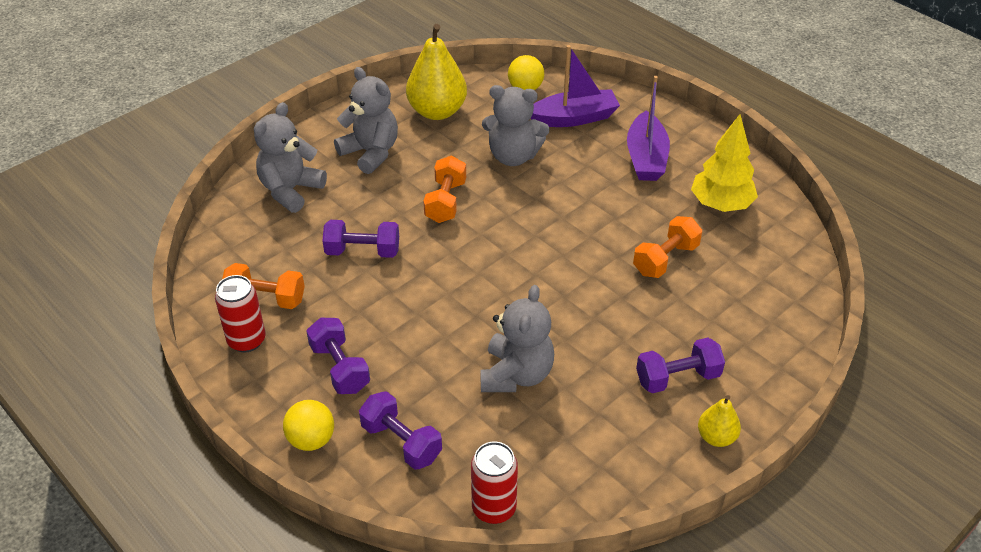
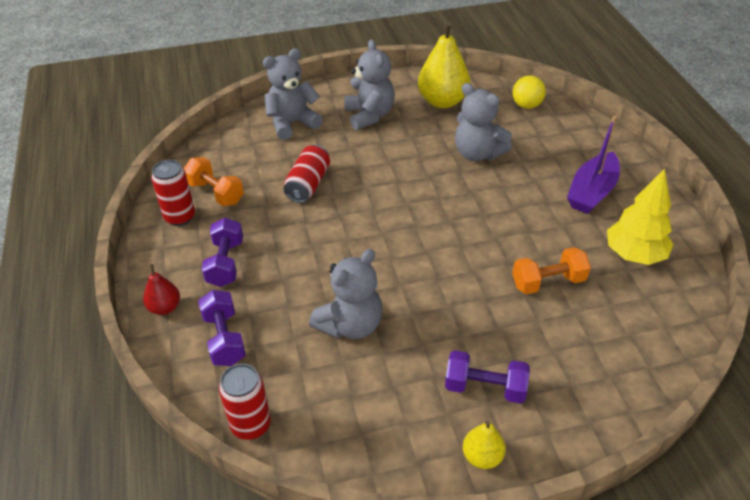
camera: 30 degrees right, 0 degrees up
(311, 440) = (165, 307): yellow ball -> red pear
(363, 251) = (308, 184): purple dumbbell -> red can
(445, 202) = (398, 170): orange dumbbell -> none
(574, 118) = (551, 140): purple boat -> none

